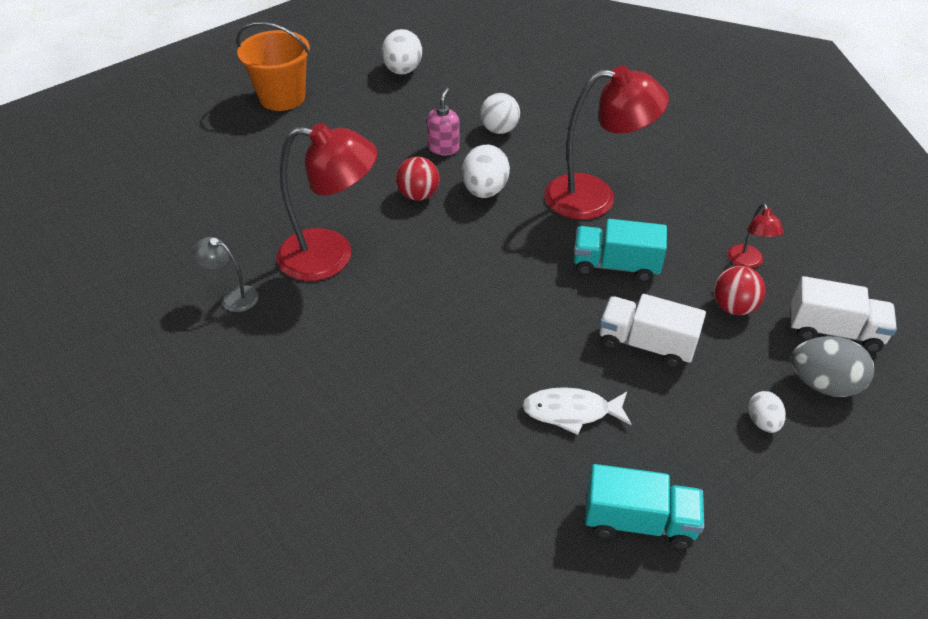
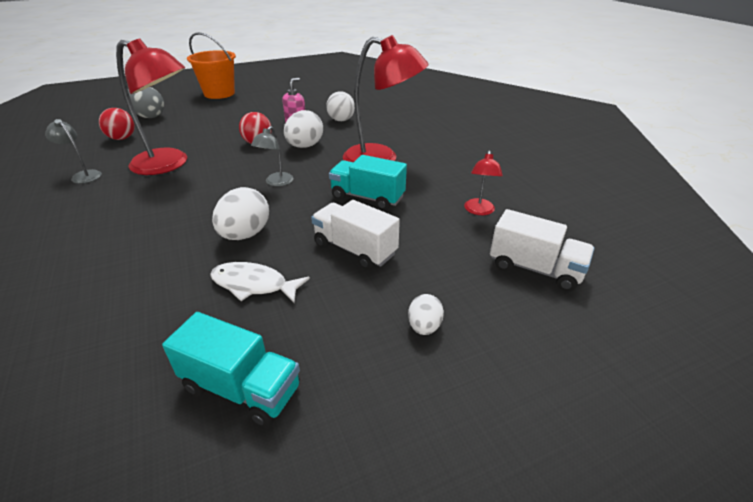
camera: 15 degrees right, 10 degrees down
(402, 70) = (303, 90): white egg -> white egg (245, 234)
(493, 262) = (276, 182): none -> grey lamp
(733, 307) = (449, 237): red ball -> red ball (122, 138)
(823, 384) = (503, 307): grey egg -> grey egg (149, 116)

